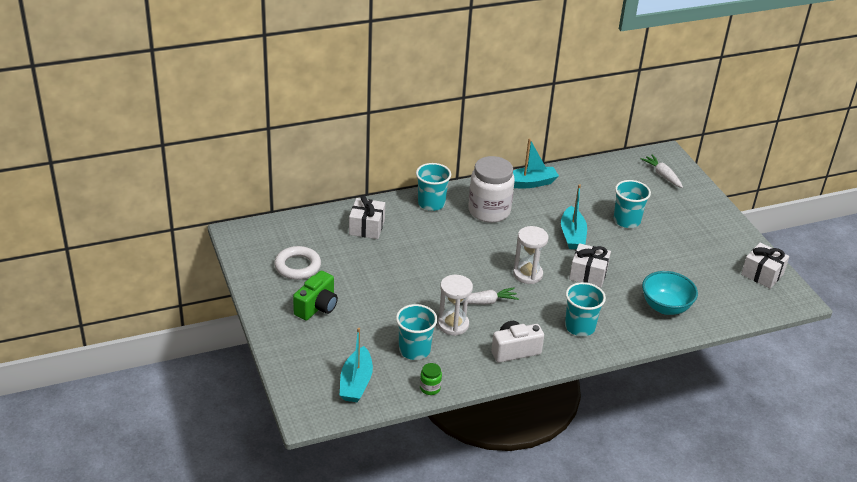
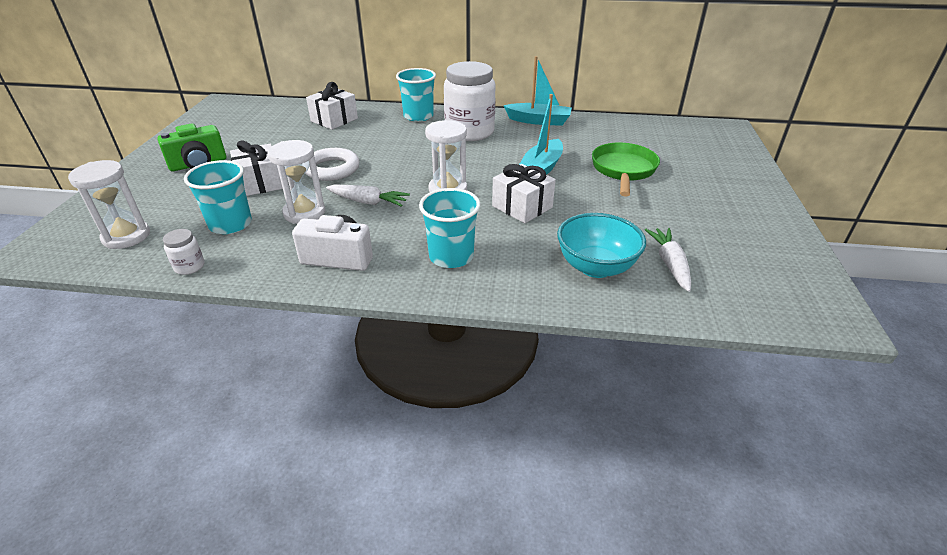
camera: 30 degrees right, 0 degrees up
(297, 266) = (232, 132): white ring -> white ring (332, 169)
(356, 383) = (126, 236): turquoise boat -> white hourglass
(430, 388) = (189, 266): green jar -> white jar
(626, 220) = (623, 170): turquoise cup -> green pan
(662, 175) = (706, 142): white carrot -> white carrot (670, 264)
(762, 274) = (786, 268): white gift -> white gift (260, 183)

